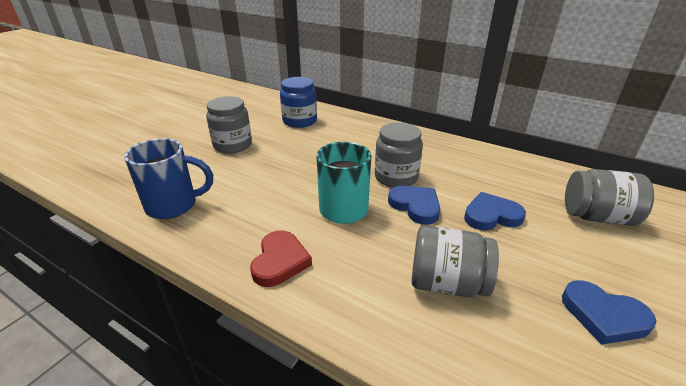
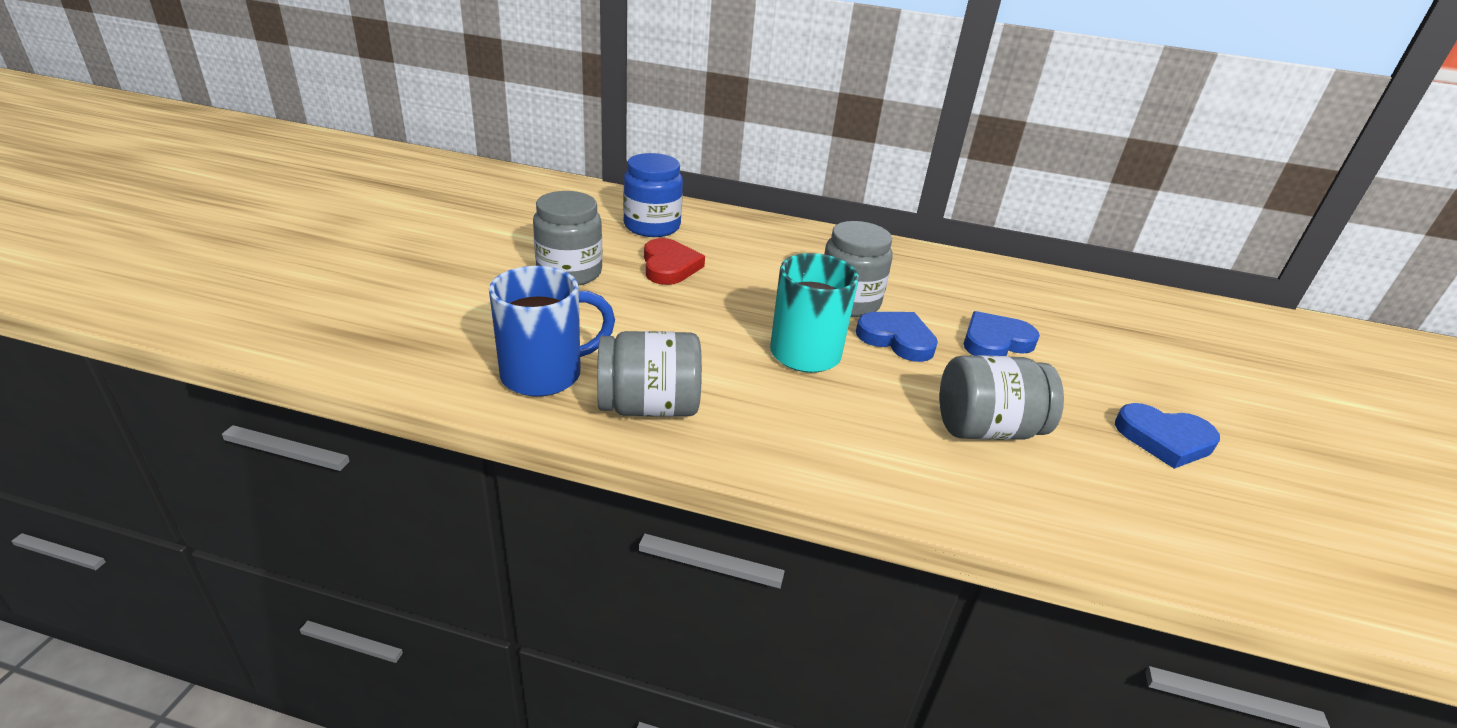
camera: 20 degrees left, 0 degrees up
(280, 261) = (763, 432): red heart -> red heart (669, 266)
(597, 217) = (1112, 330): grey jar -> grey jar (649, 407)

